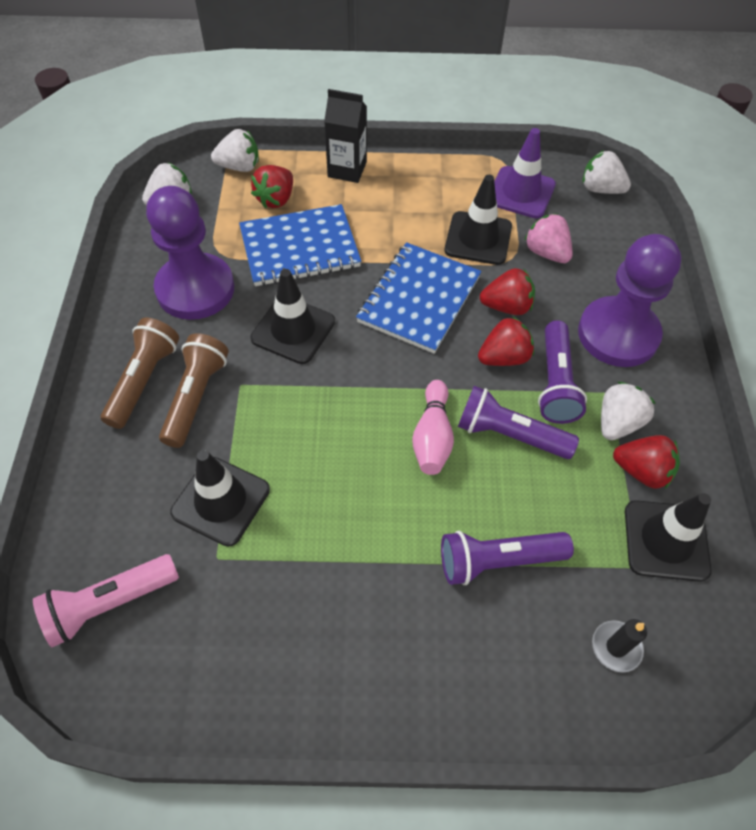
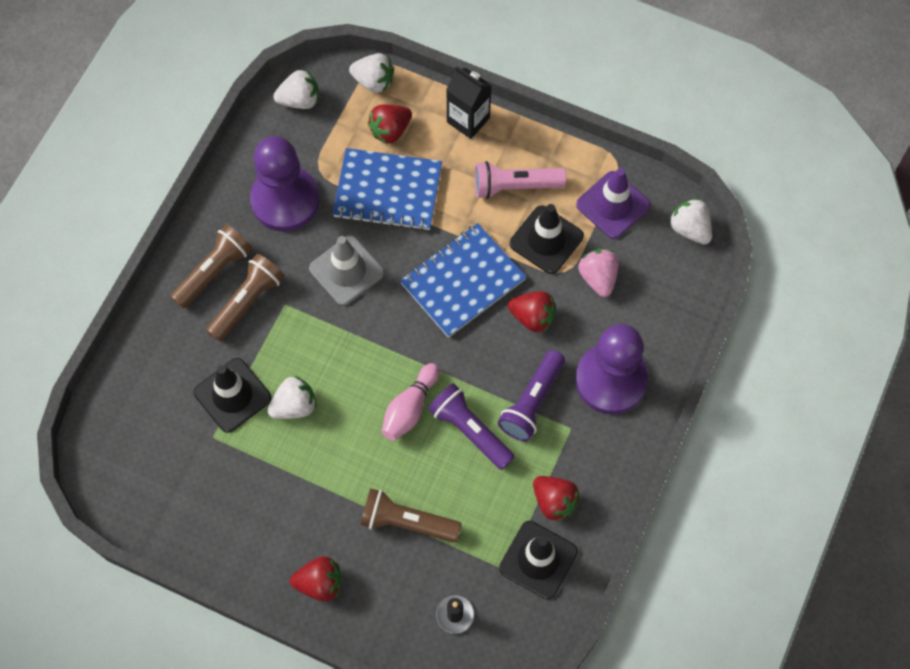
camera: 25 degrees right, 10 degrees up
(109, 604) = (130, 439): pink flashlight -> pink flashlight (515, 186)
(293, 330) = (346, 271): black traffic cone -> grey traffic cone
(498, 561) = (407, 522): purple flashlight -> brown flashlight
(504, 357) = (503, 363): red strawberry -> red strawberry (320, 583)
(617, 423) = (560, 456): white strawberry -> white strawberry (294, 406)

